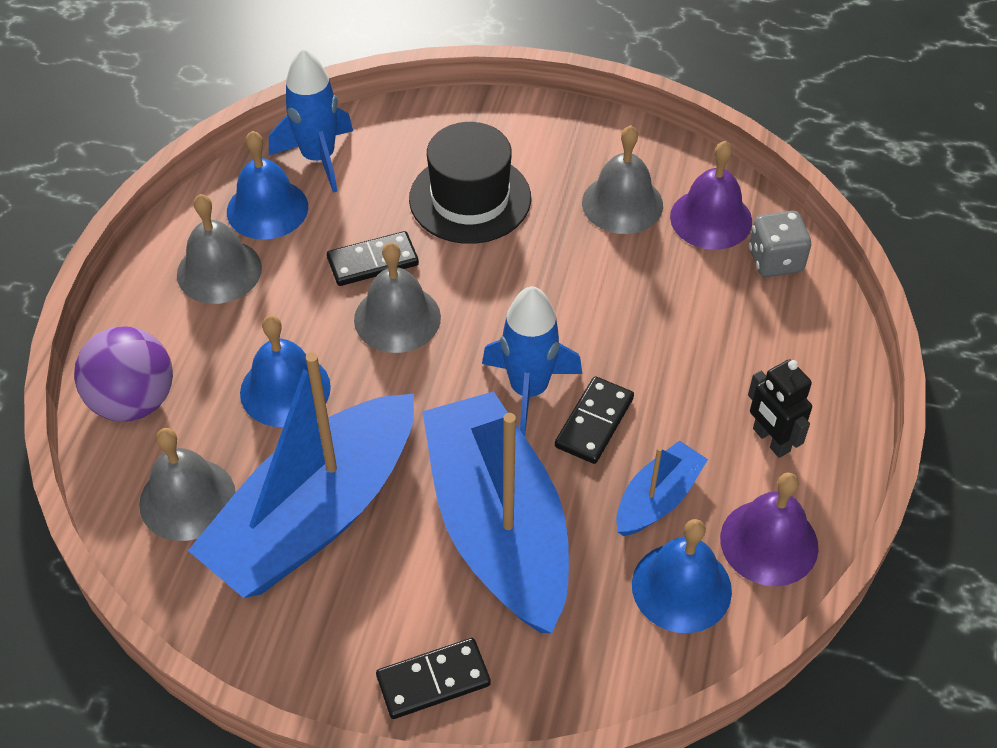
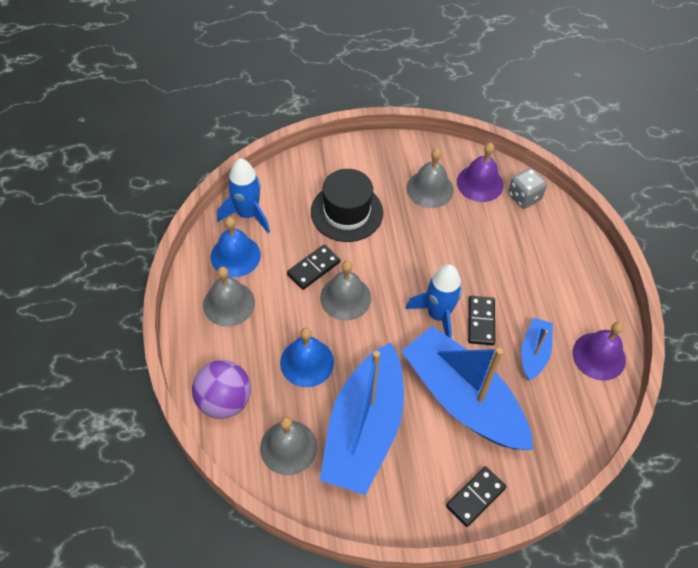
camera: 25 degrees left, 5 degrees up
(681, 587) = (570, 397): blue bell -> none
(770, 440) = (572, 299): black robot -> none

